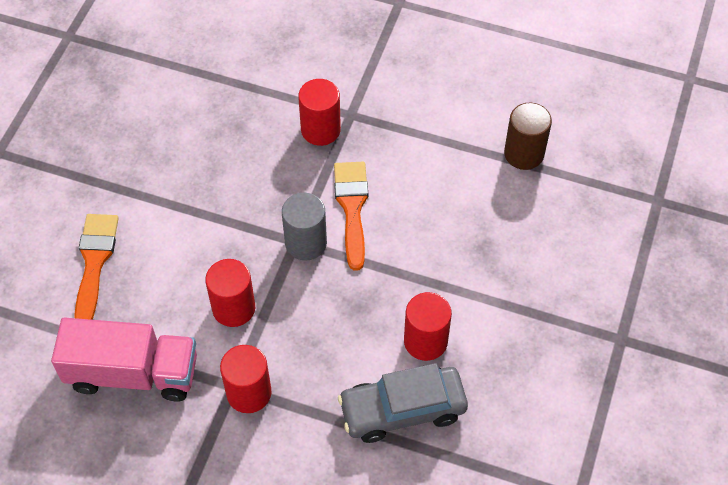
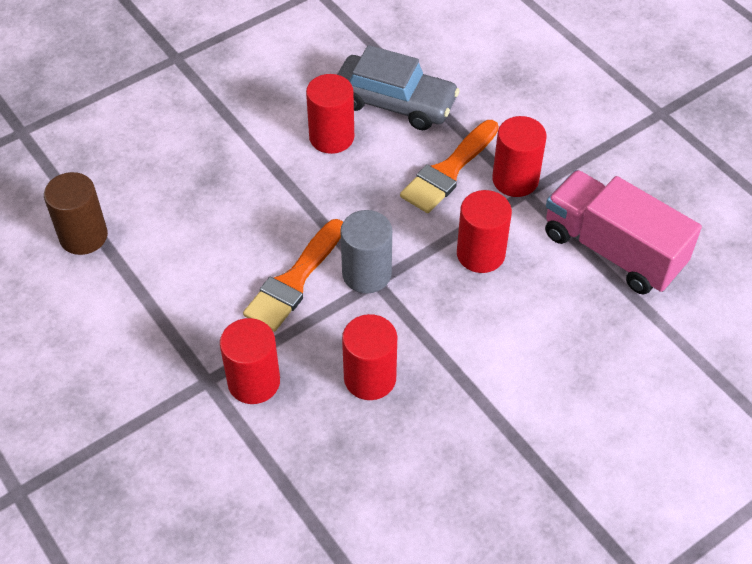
camera: 145 degrees left, 5 degrees down
(94, 262) = (596, 376): orange brush -> orange brush (448, 171)
(248, 174) = (370, 378): none -> red cylinder

